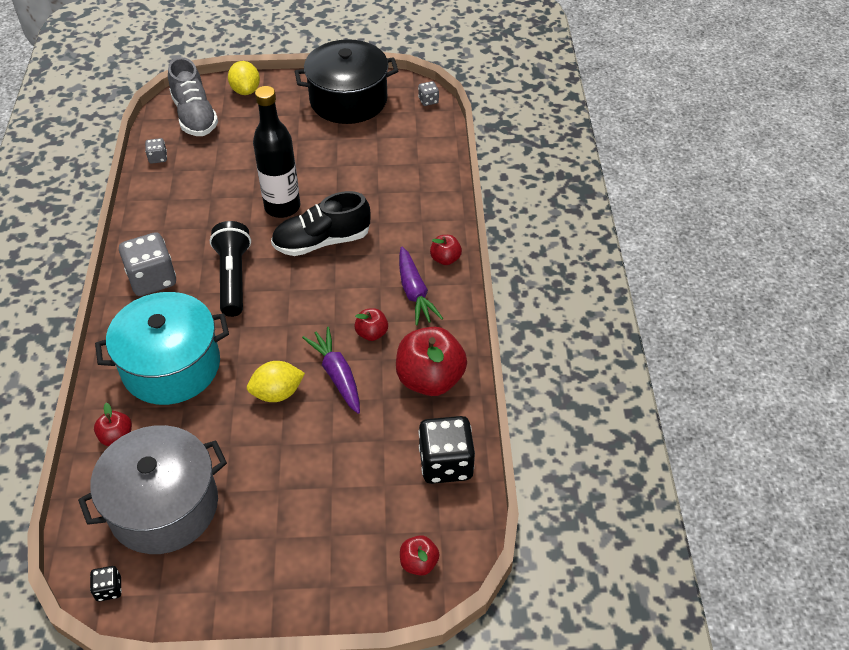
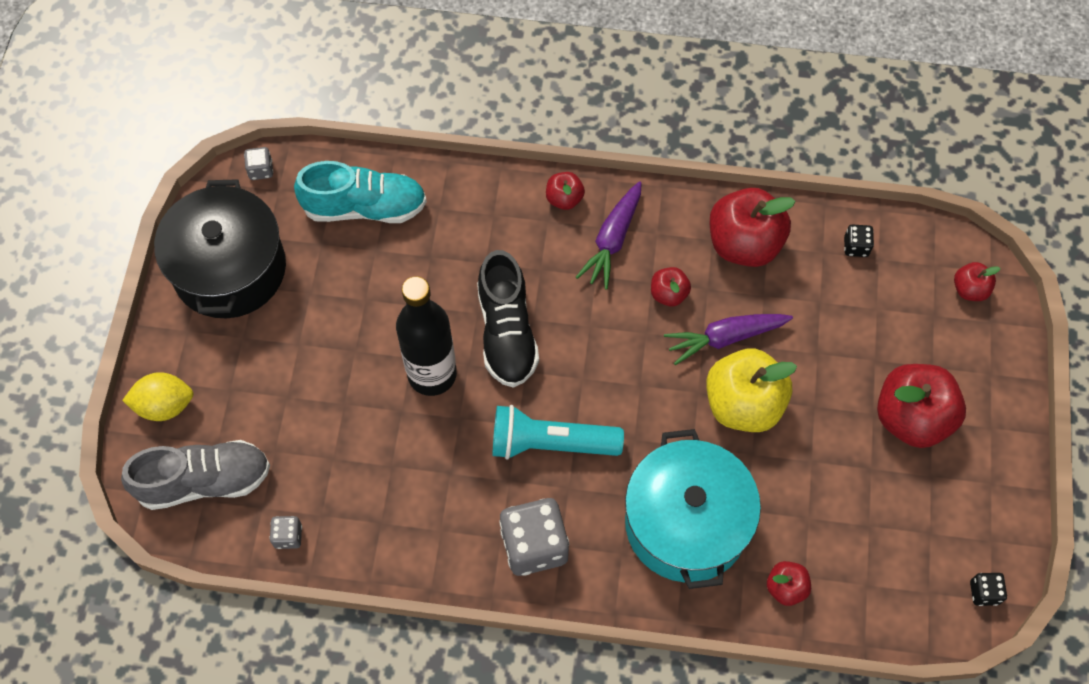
camera: 80 degrees left, 15 degrees up
(163, 506) = (885, 534): grey pot -> none
(233, 278) = (550, 443): black flashlight -> turquoise flashlight
(276, 520) = (911, 418): none -> red apple
(277, 393) = (743, 404): yellow lemon -> yellow apple
(411, 153) = (365, 207): none -> turquoise shoe
(414, 292) = (612, 240): purple carrot -> purple carrot turned 120 degrees clockwise
(446, 463) = (856, 247): black dice -> black dice, size x0.47

